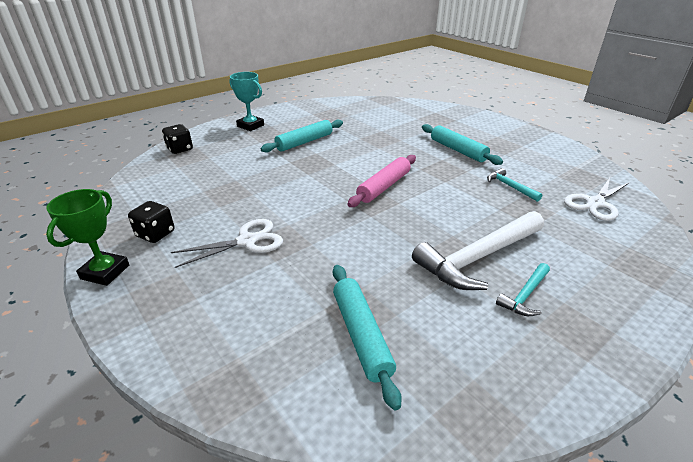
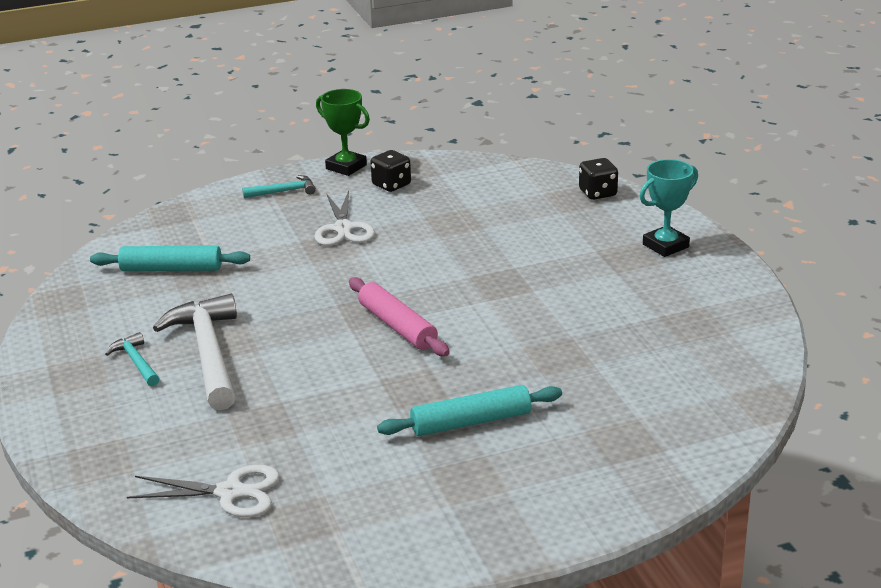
camera: 110 degrees right, 5 degrees down
(304, 142) = (577, 285): turquoise rolling pin -> none
(510, 186) = (326, 432): turquoise hammer -> turquoise hammer (283, 191)
(595, 203) = (230, 492): white scissors -> white scissors turned 120 degrees clockwise

